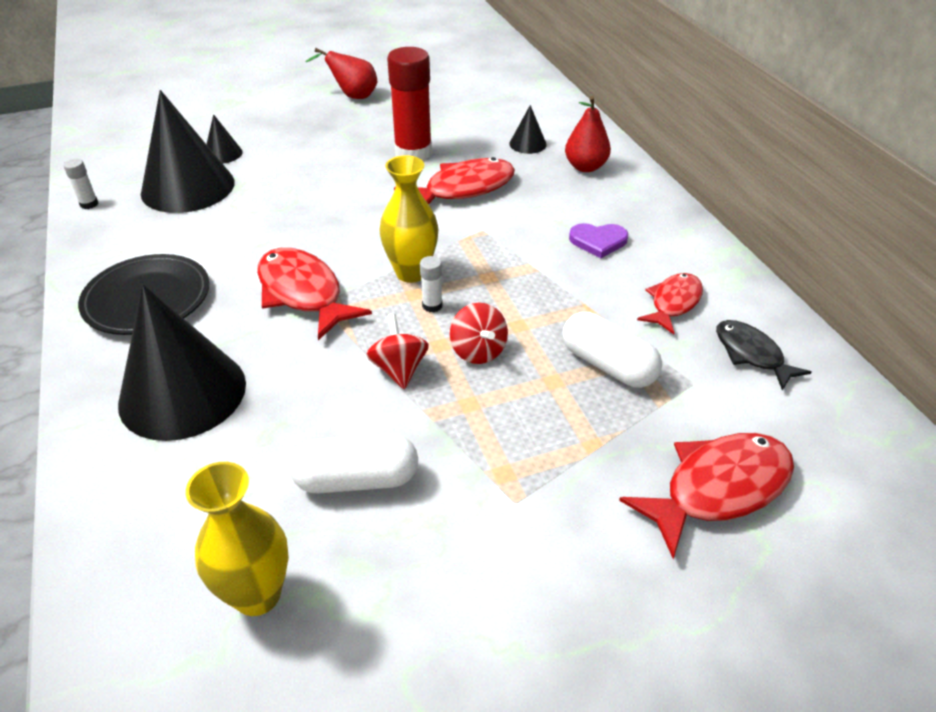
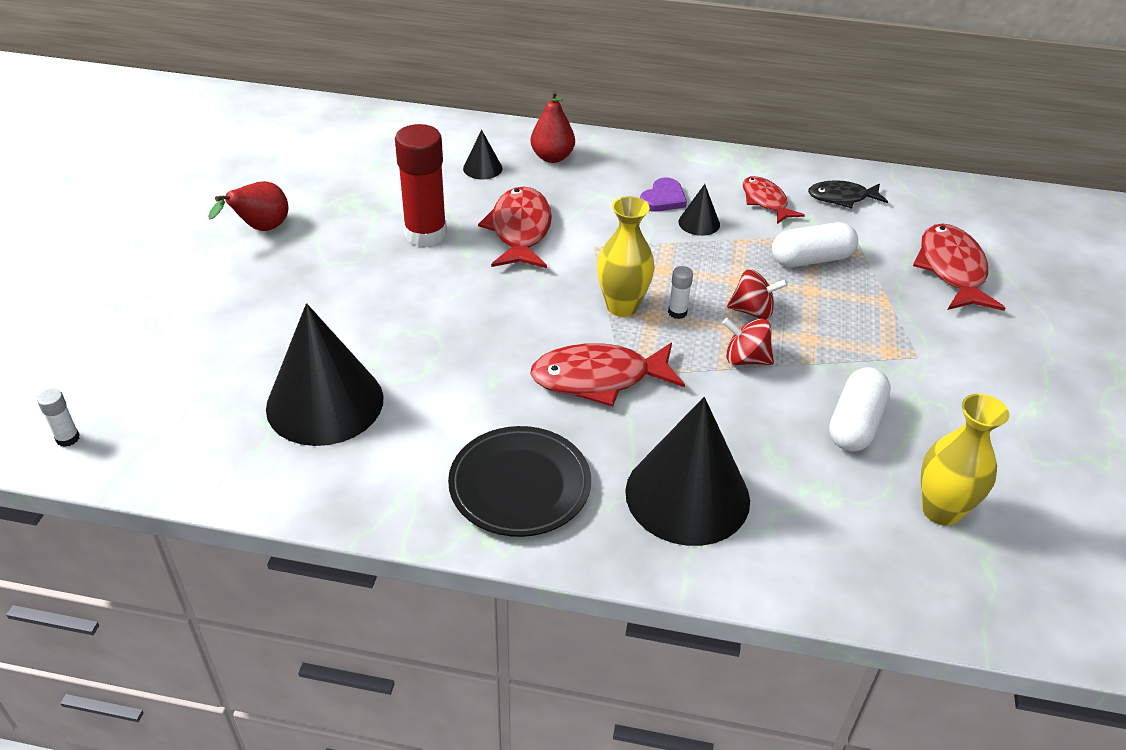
camera: 60 degrees left, 0 degrees up
(89, 204) = (277, 492): white glue stick -> white glue stick (68, 438)
(223, 154) = (278, 357): black cone -> black cone (699, 223)

